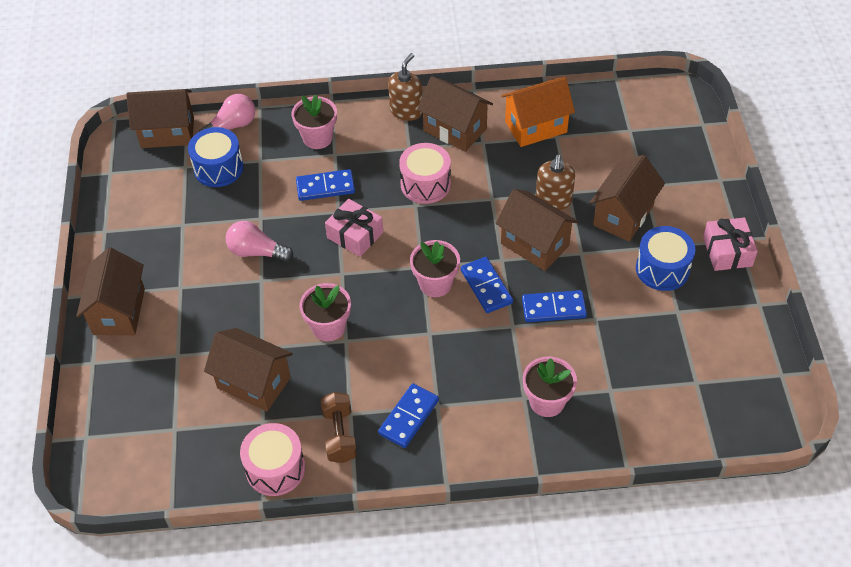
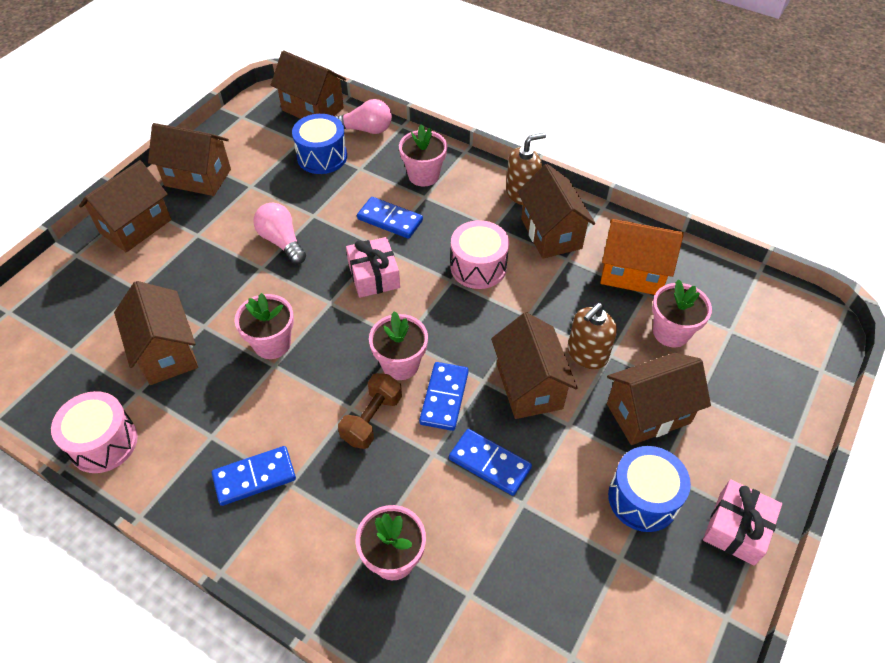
camera: 35 degrees right, 0 degrees up
(129, 243) = (198, 178): none -> brown house
(339, 435) = (182, 450): brown dumbbell -> brown dumbbell (372, 419)
(594, 153) = (671, 332): none -> pink flower pot

